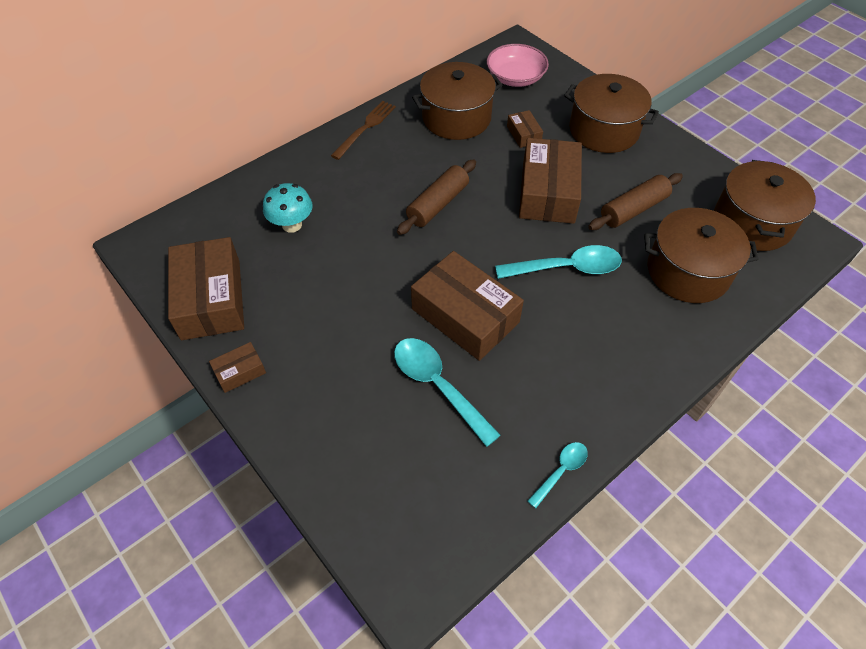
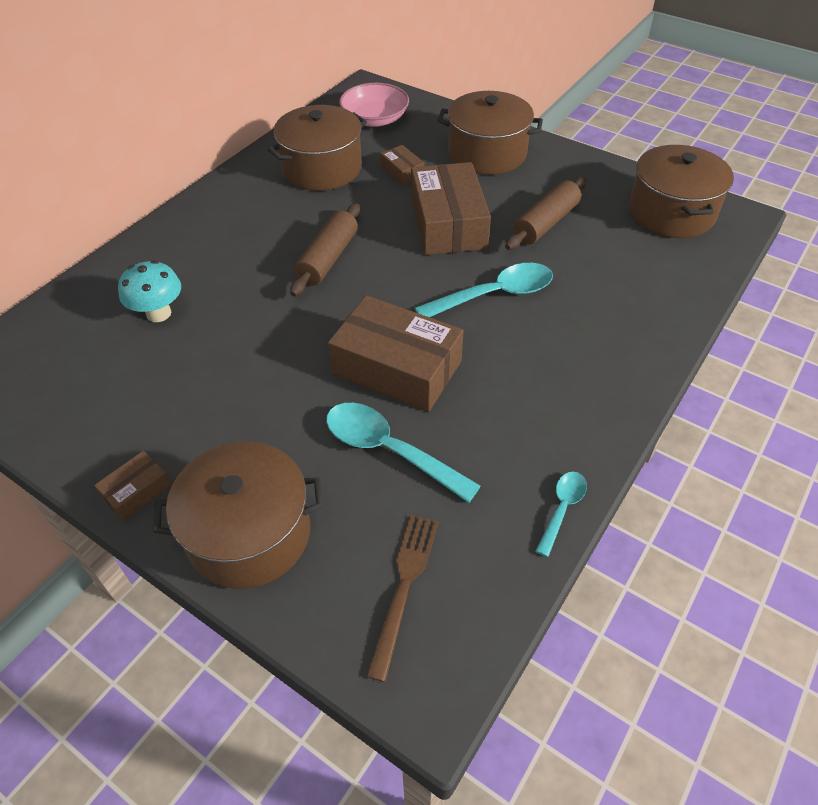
camera: 15 degrees left, 5 degrees down
(211, 299) = (77, 416): brown box -> none
(365, 128) = (219, 196): brown fork -> brown fork (404, 586)
(688, 271) = (624, 272): brown pot -> brown pot (249, 534)

